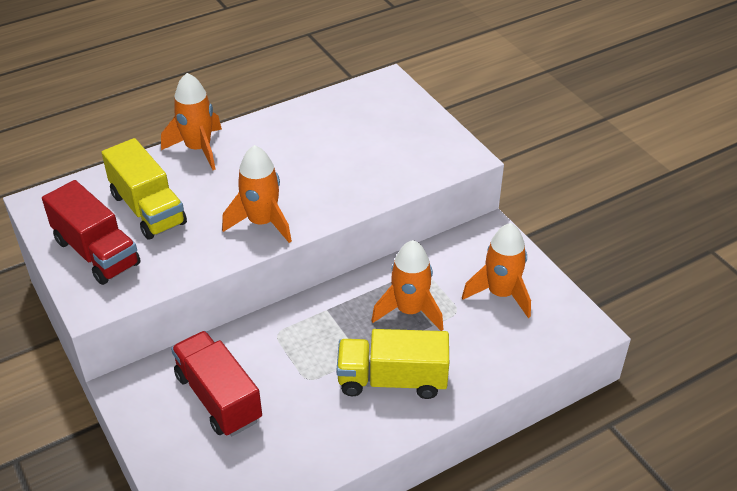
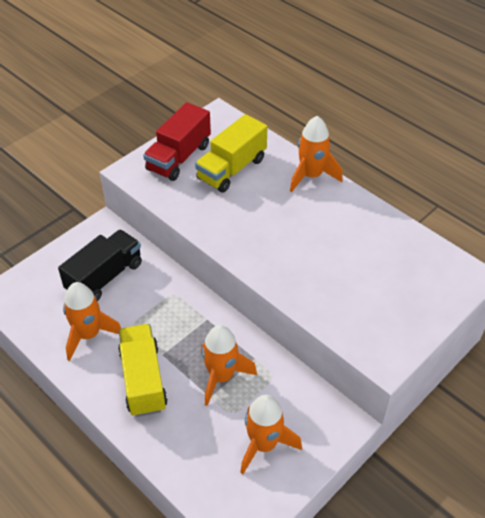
camera: 75 degrees right, 5 degrees up
(218, 397) = (105, 277): red truck -> black truck
(262, 222) = (240, 236): orange rocket -> orange rocket (88, 334)

